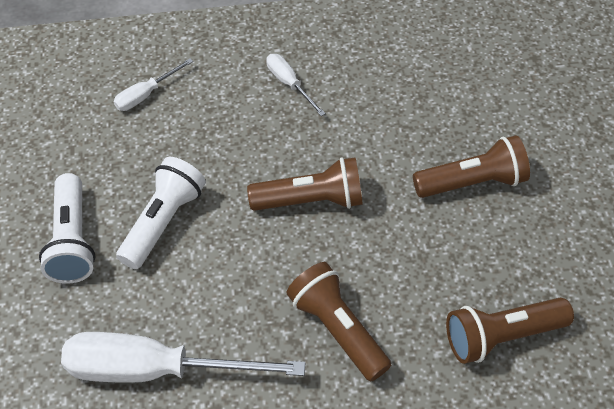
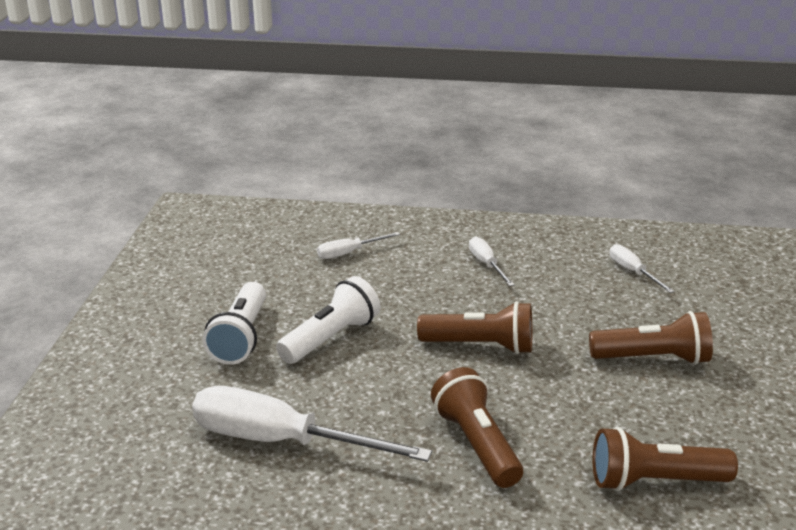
camera: 15 degrees right, 25 degrees down
(432, 66) = (633, 272): none -> white screwdriver

